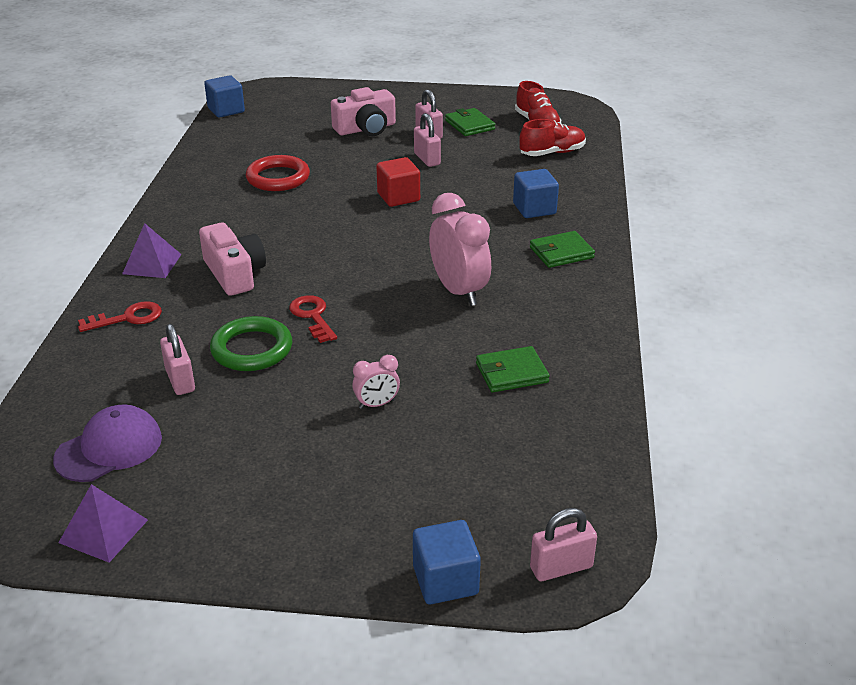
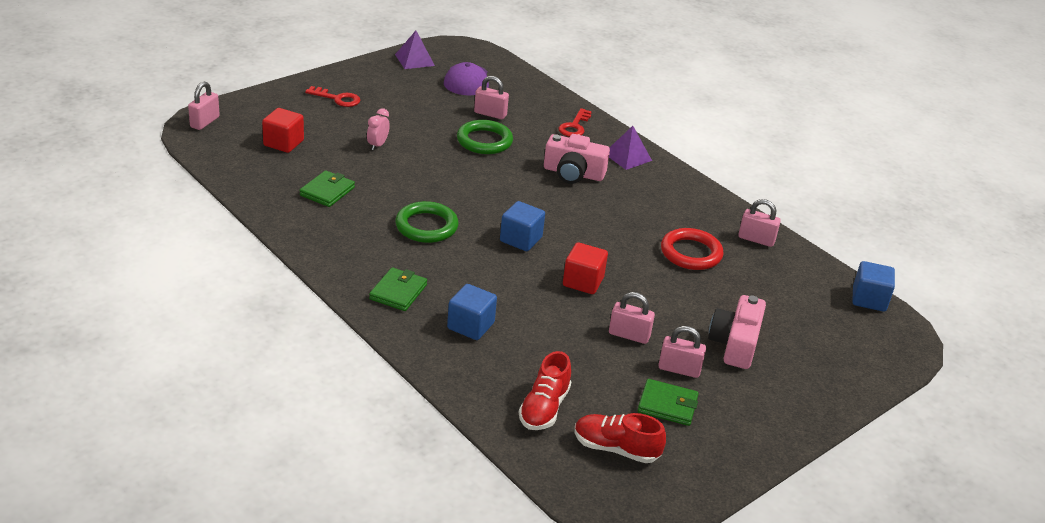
camera: 130 degrees right, 0 degrees up
(209, 164) = (756, 239): none -> pink padlock
(312, 316) = (485, 171): red key -> red key (337, 99)
(445, 580) = (252, 99): blue cube -> blue cube (521, 239)
(458, 291) = (426, 226): pink clock -> green ring
(487, 467) = (283, 143): none -> red cube

